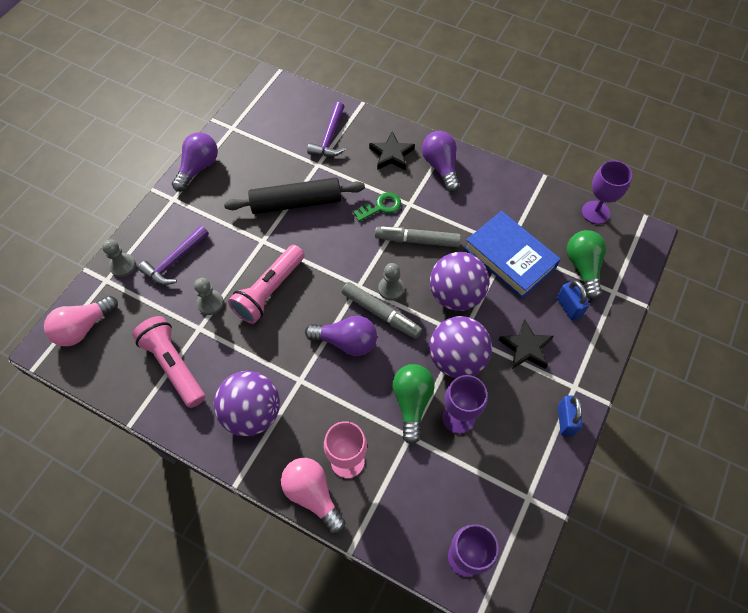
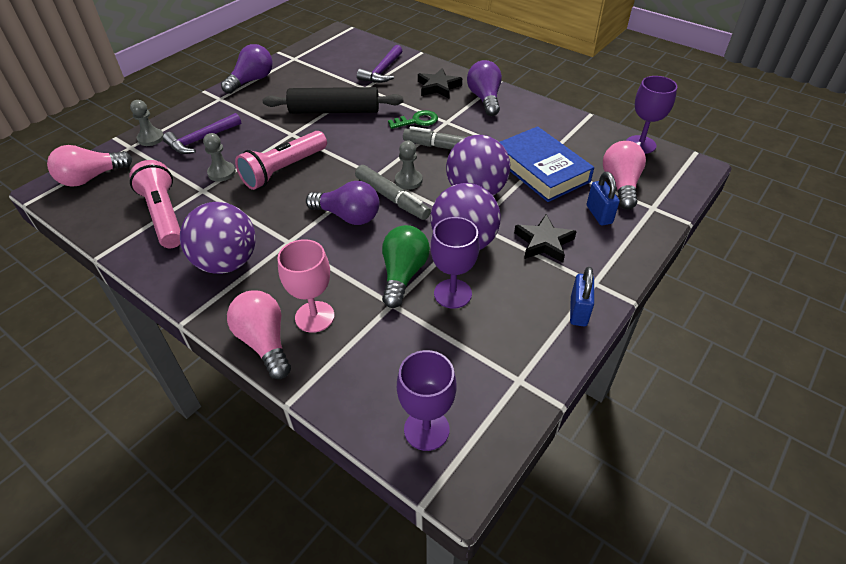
camera: 10 degrees right, 15 degrees down
(583, 267) = (620, 185): green light bulb -> pink light bulb

